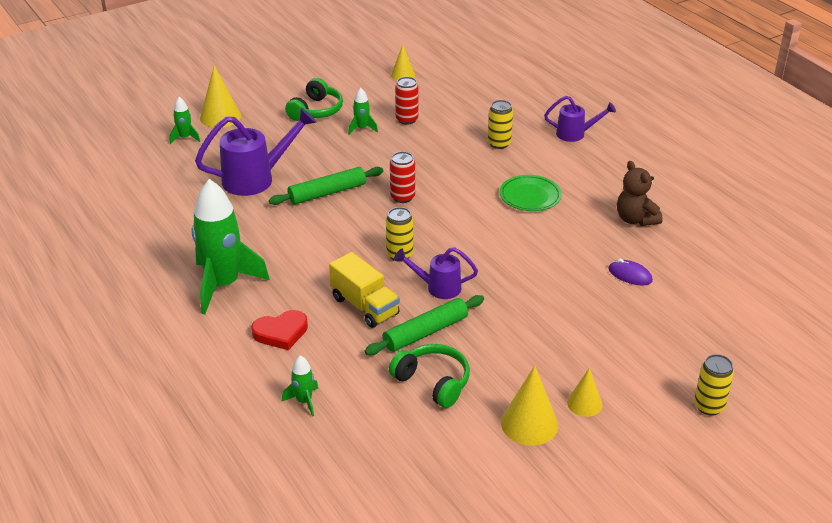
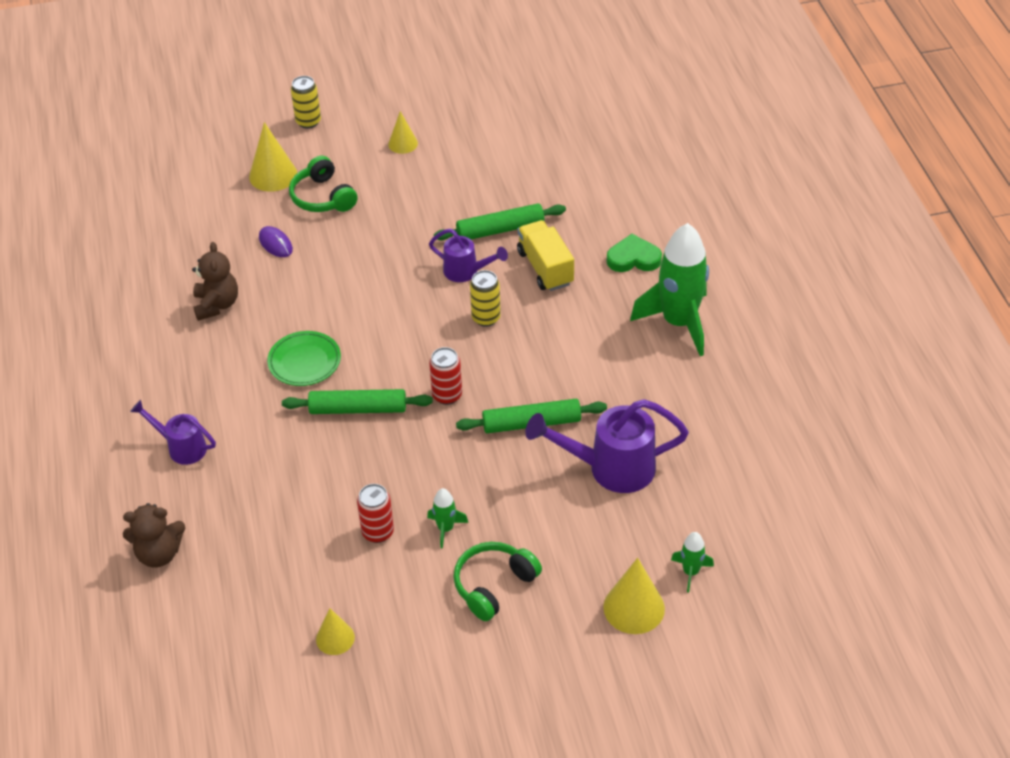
camera: 160 degrees left, 10 degrees up
(281, 333) = (633, 258): red heart -> green heart
(304, 401) = (630, 193): green rocket -> none
(433, 382) = (515, 185): green headphones -> green headphones (323, 197)
(466, 177) = (358, 409): none -> green rolling pin
(499, 143) = (286, 454): yellow can -> none
(529, 424) = (456, 138): yellow cone -> yellow cone (273, 175)
(540, 87) = (159, 553): none -> brown teddy bear

